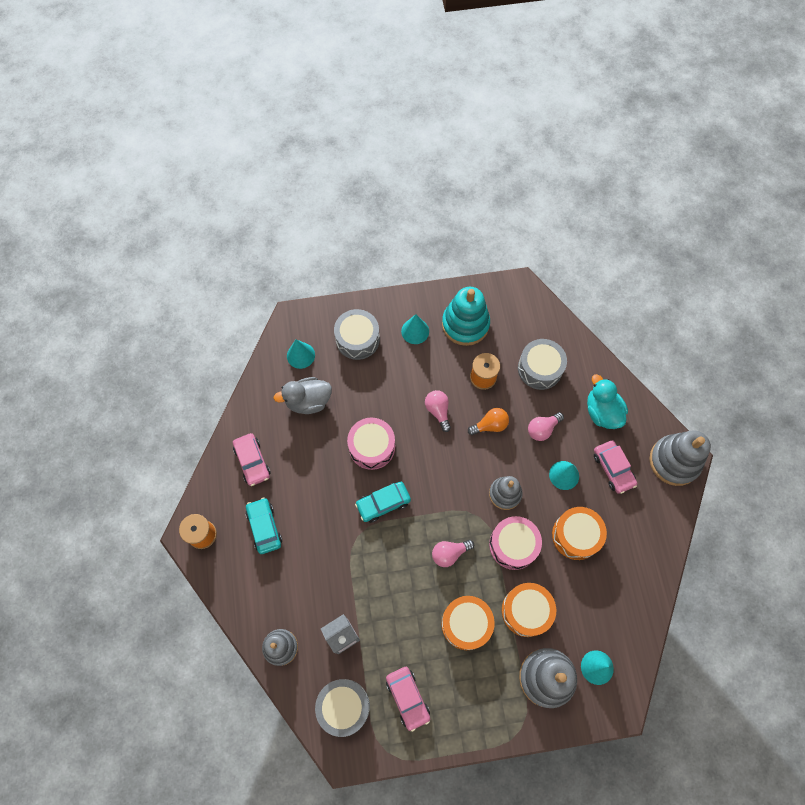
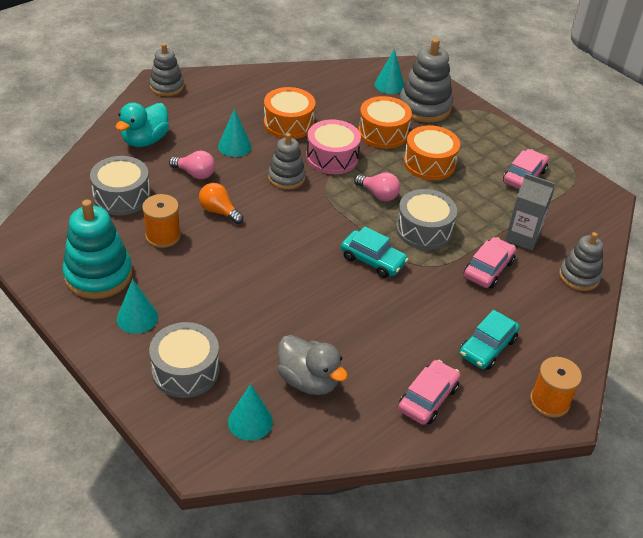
camera: 125 degrees left, 25 degrees down
(343, 706) = (574, 212): grey drum -> grey drum (424, 230)
(372, 447) = (319, 295): pink drum -> none
(438, 411) = (232, 257): pink light bulb -> none
(613, 469) = (203, 119): pink car -> pink car (488, 269)
(674, 461) = (167, 87): grey stacking toy -> grey stacking toy, size x0.63

